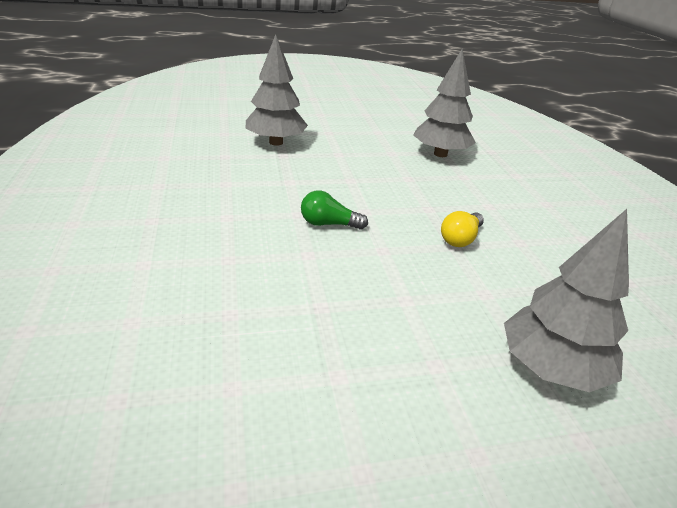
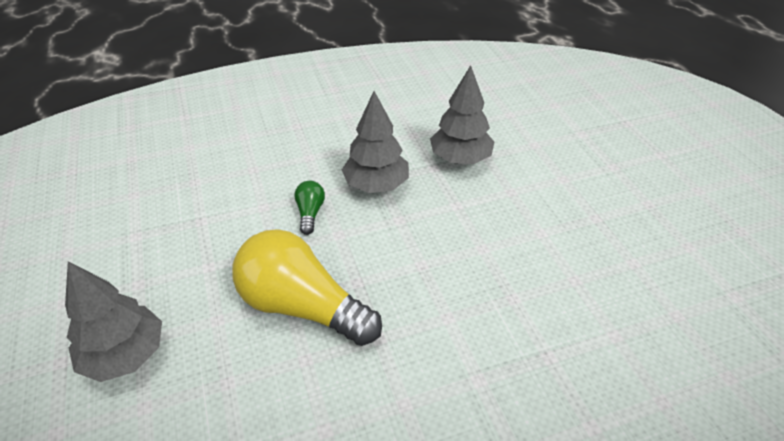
camera: 85 degrees right, 10 degrees up
(440, 154) = (505, 295): grey tree -> grey tree (376, 185)
(460, 239) = (302, 306): yellow light bulb -> yellow light bulb, size x2.31

